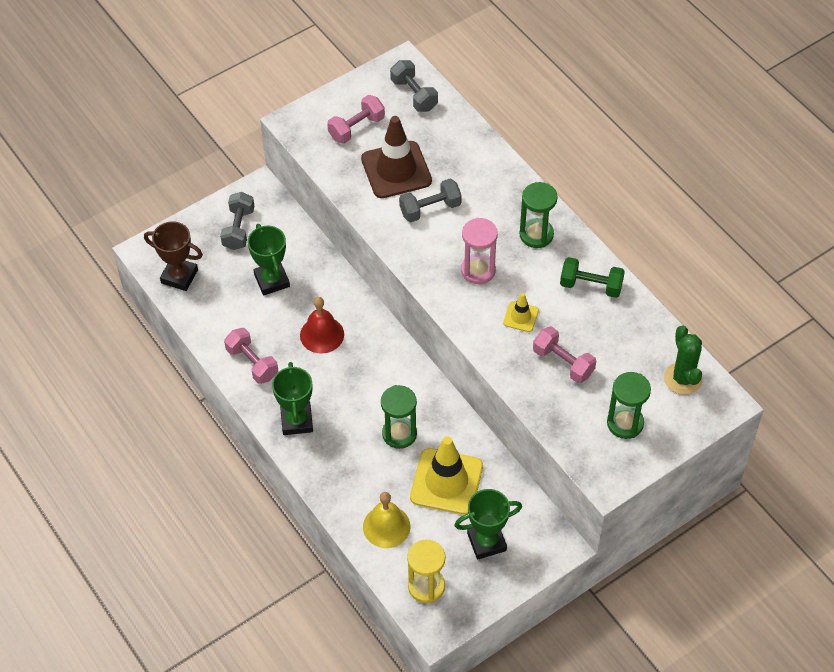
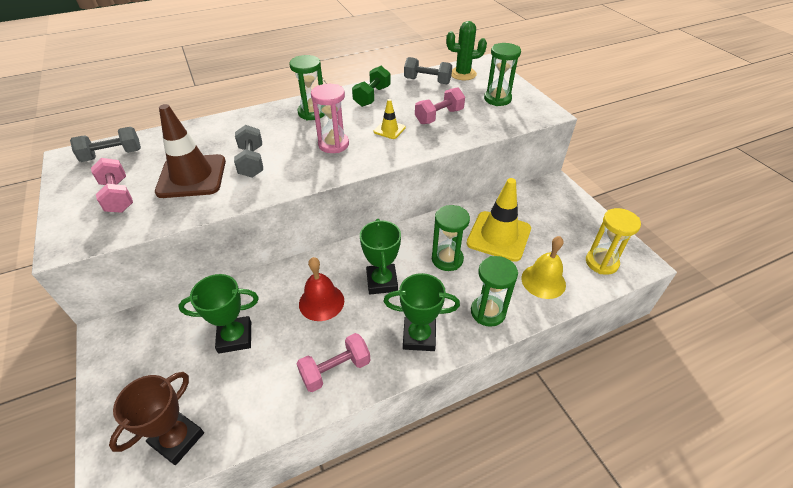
camera: 80 degrees left, 10 degrees down
(238, 229) = (147, 361): grey dumbbell -> grey dumbbell (427, 81)
(335, 476) = (488, 312): none -> green hourglass
(486, 542) = (555, 221): green trophy -> green trophy (382, 282)

